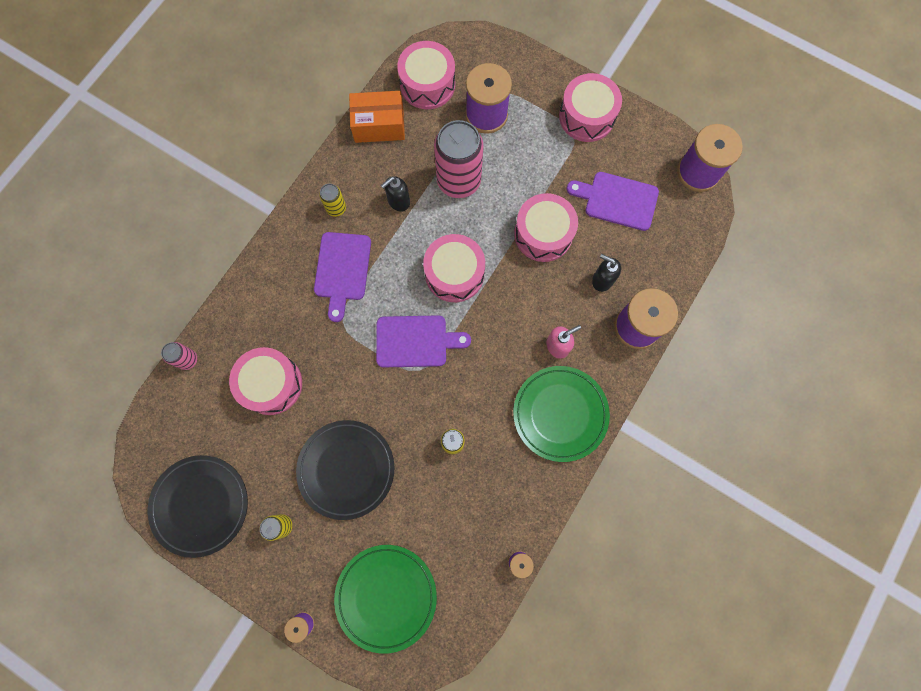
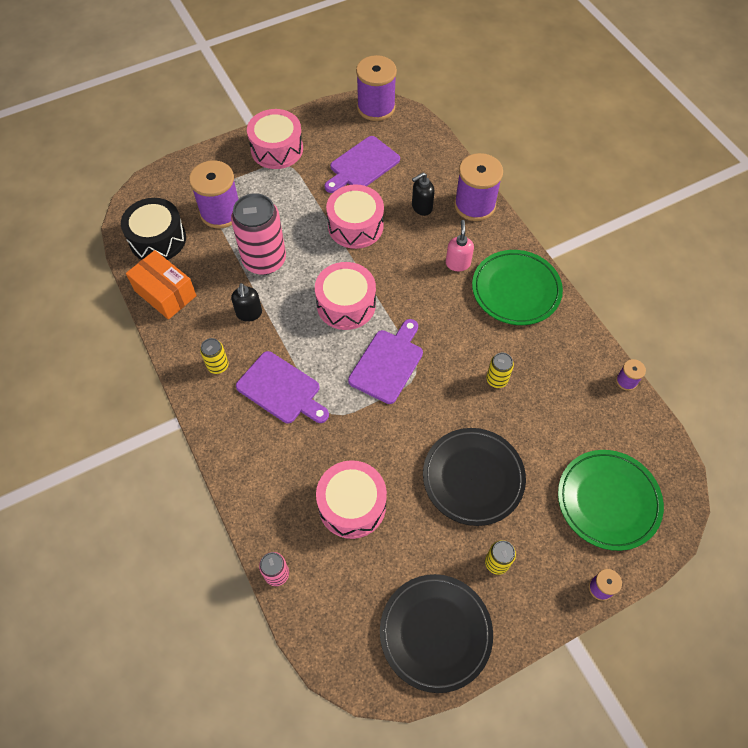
camera: 60 degrees left, 15 degrees down
(379, 125) = (165, 293): orange box -> orange box turned 75 degrees counterclockwise
(427, 84) = (158, 239): pink drum -> black drum

